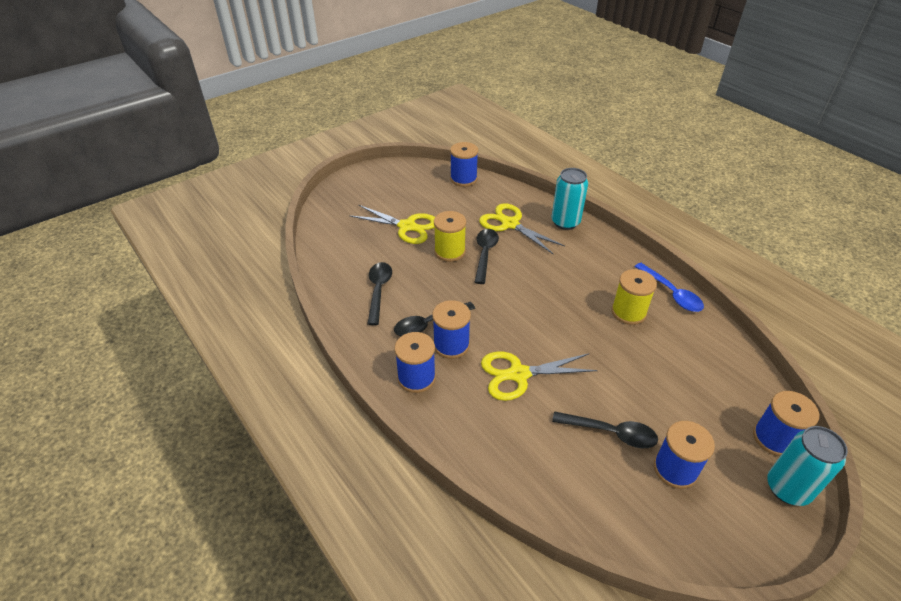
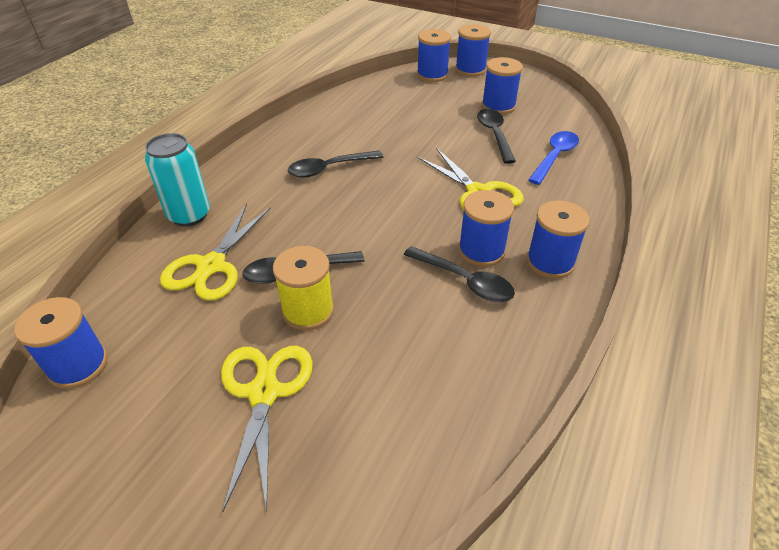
camera: 115 degrees left, 0 degrees up
(378, 290) = (443, 360): black spoon -> black spoon (329, 169)
(628, 312) = (340, 146): yellow spool -> none
(671, 293) = (295, 126): blue spoon -> blue spoon (554, 157)
(787, 488) = (470, 69): turquoise can -> blue spool

